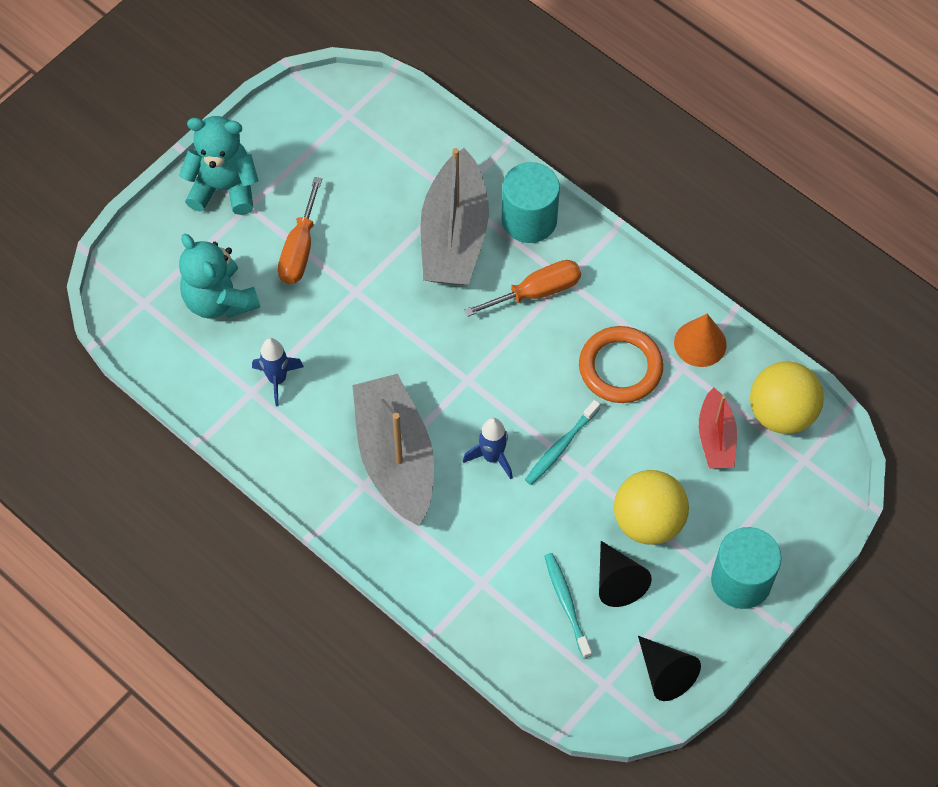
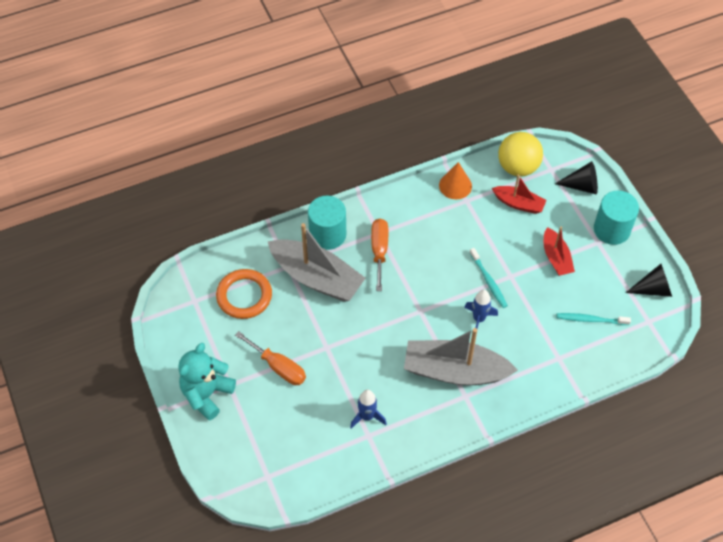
camera: 65 degrees left, 5 degrees down
(219, 300) = (290, 429): turquoise teddy bear -> none
(617, 581) = (587, 288): black cone -> black cone (581, 186)
(620, 367) = (451, 230): orange ring -> orange ring (244, 296)
(648, 521) = (556, 258): yellow ball -> red boat

